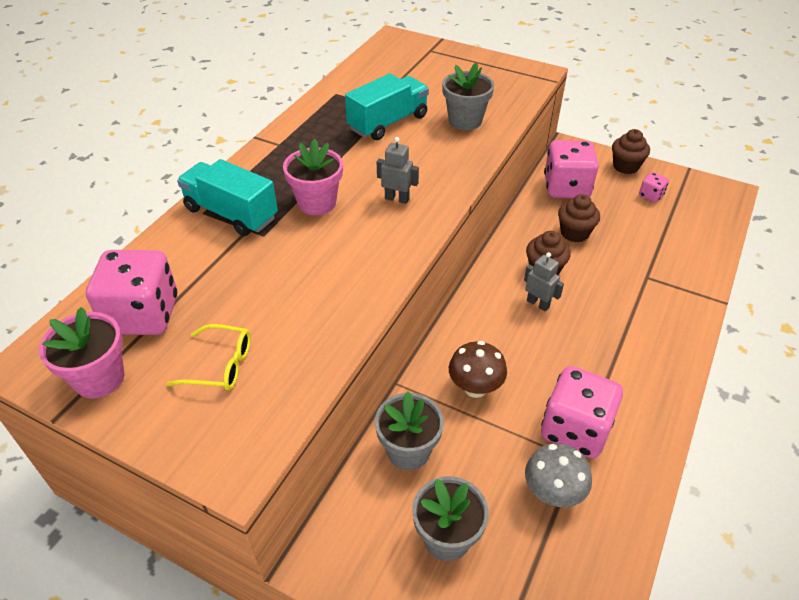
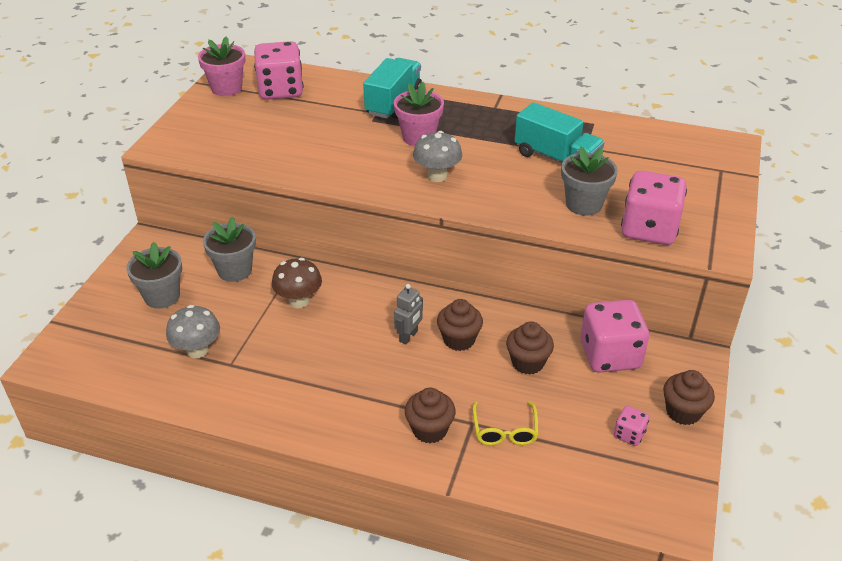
camera: 80 degrees right, 5 degrees down
(220, 365) = (239, 126): yellow glasses -> yellow glasses (505, 430)
(397, 199) = (437, 176): grey robot -> grey mushroom
(575, 429) = (260, 363): pink dice -> pink dice (649, 229)
(658, 304) = (429, 430): none -> brown cupcake

